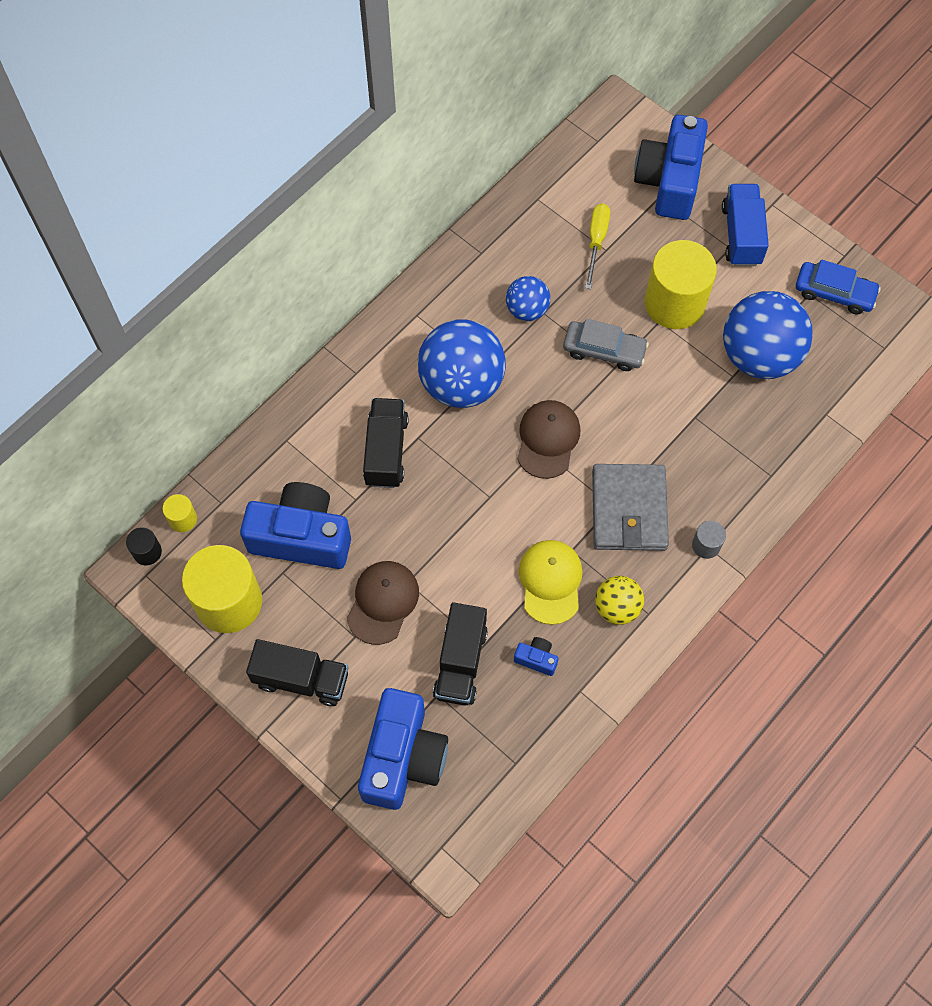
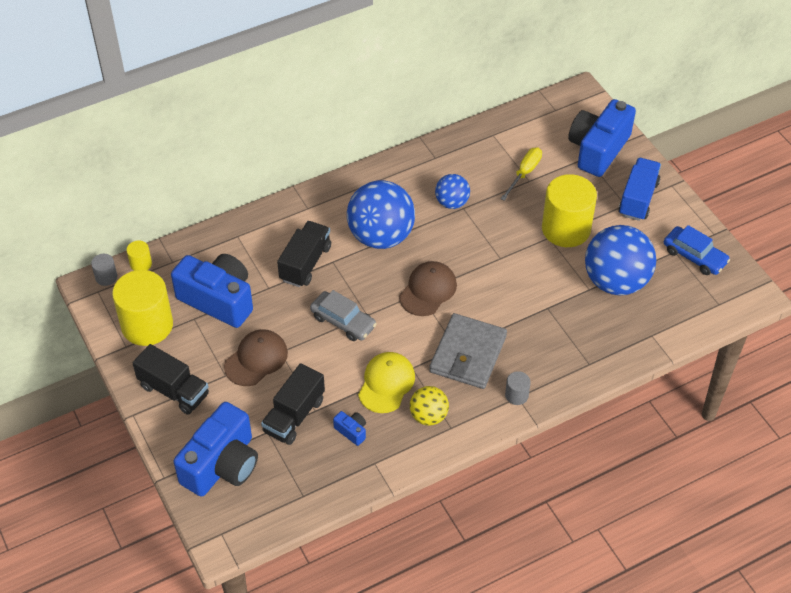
camera: 20 degrees right, 15 degrees down
(147, 552) = (106, 277): black cylinder -> grey cylinder
(604, 350) = (497, 245): grey car -> grey car (343, 321)

